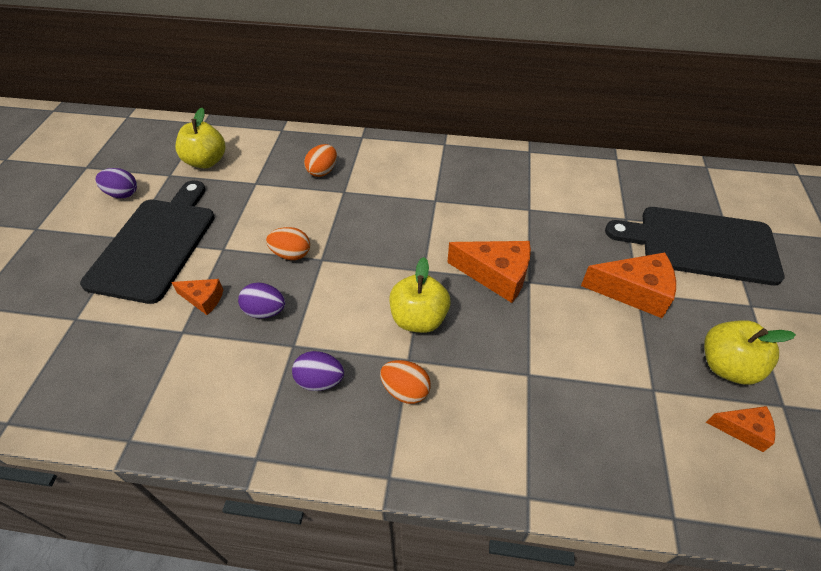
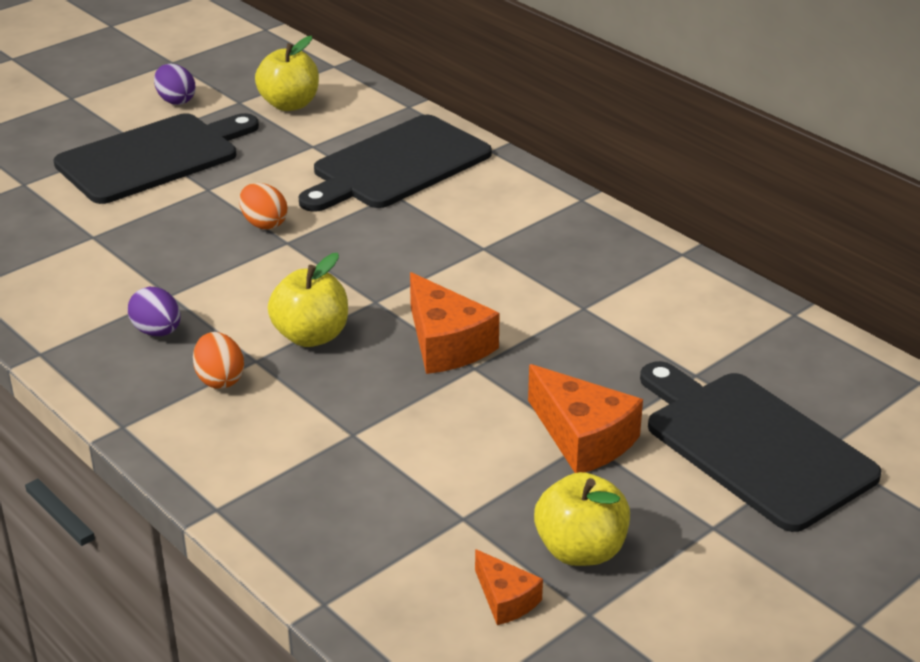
camera: 40 degrees right, 15 degrees down
(203, 299) = (140, 221): orange cheese -> none
(265, 311) = (180, 257): purple egg -> none
(322, 171) = (397, 165): orange egg -> black cutting board

